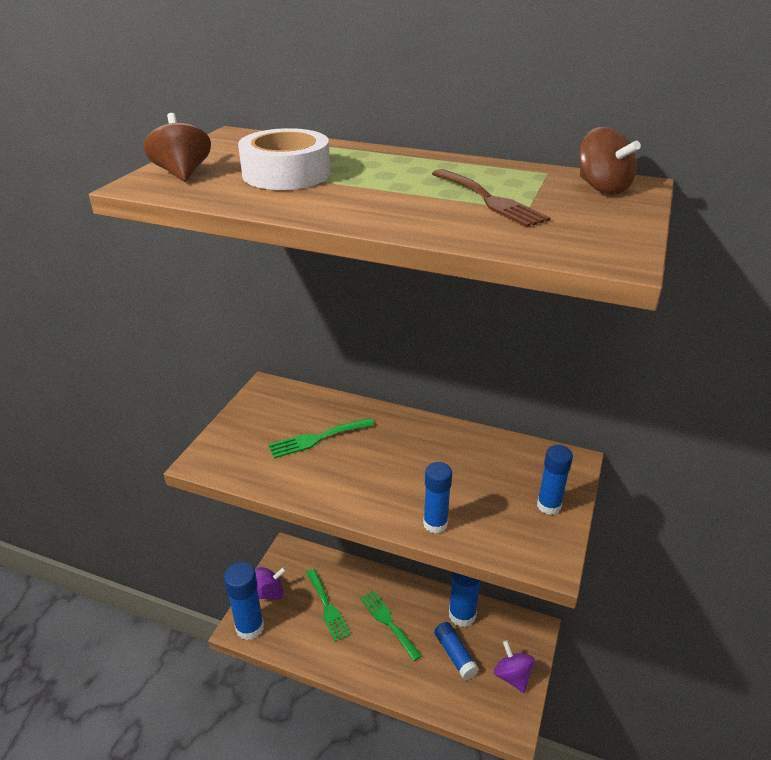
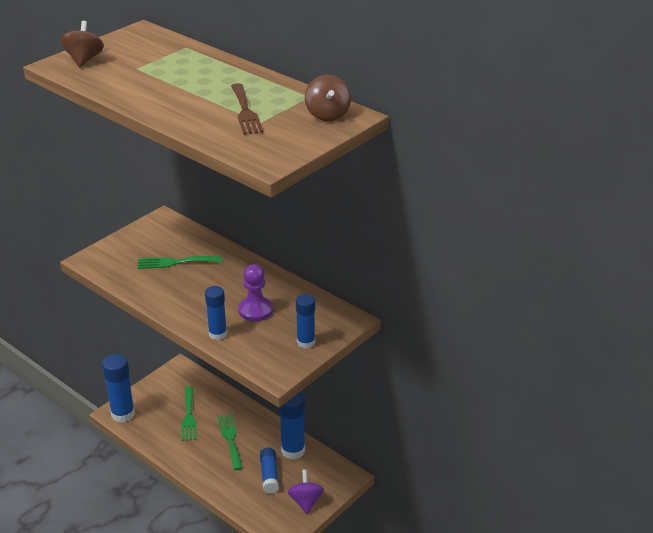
camera: 20 degrees right, 0 degrees up
(269, 593) = (149, 395): purple spinning top -> none
(286, 174) = (145, 70): white tape -> none
(457, 478) = (255, 310): none -> purple pawn

